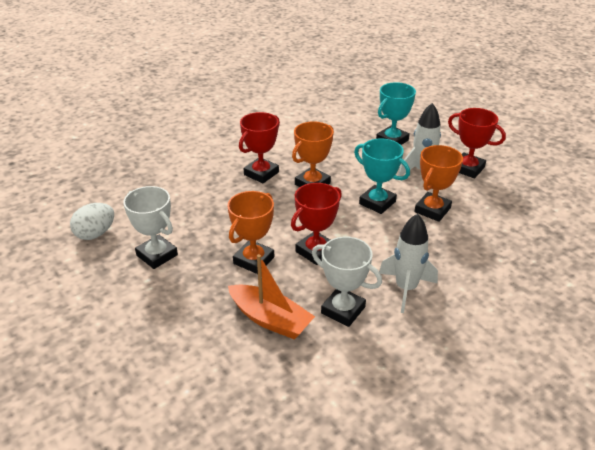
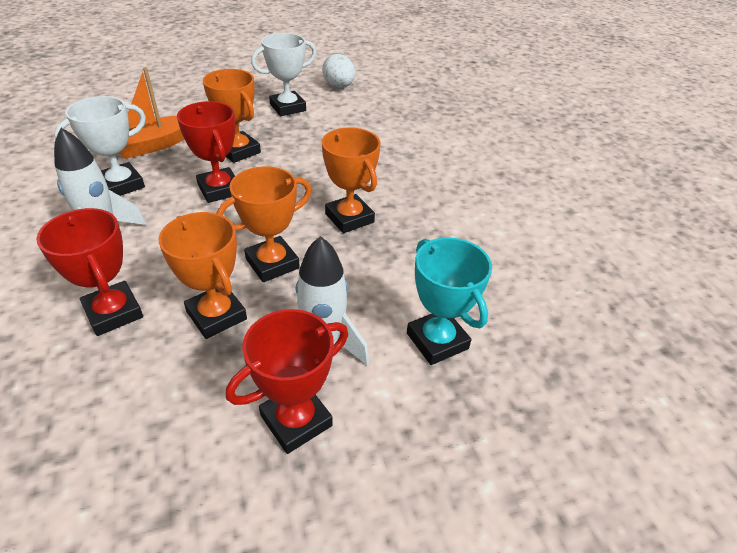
camera: 105 degrees right, 5 degrees up
(261, 173) = (393, 184): red trophy -> red trophy (113, 312)
(377, 203) = (272, 263): turquoise trophy -> orange trophy

